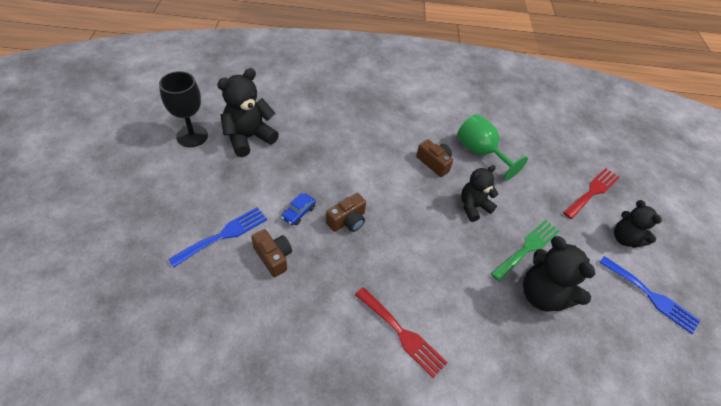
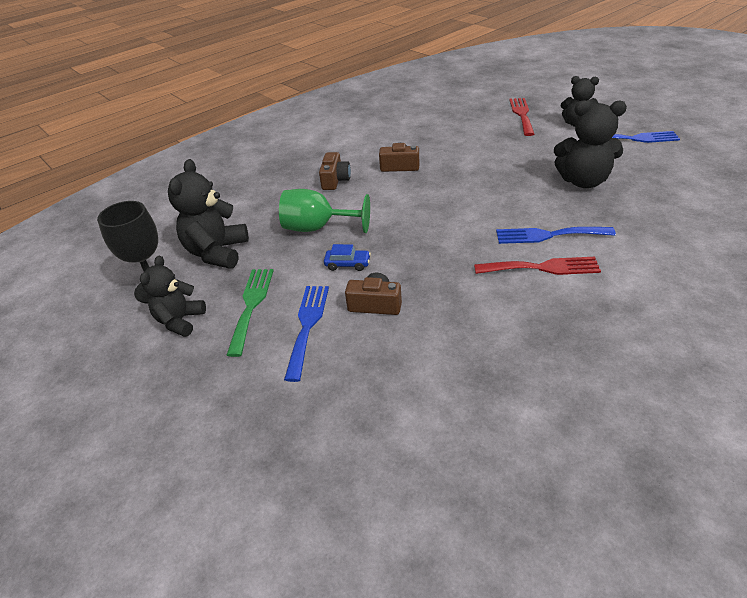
camera: 35 degrees left, 10 degrees down
(298, 213) = (347, 264): blue car -> blue car turned 75 degrees counterclockwise
(347, 220) = (394, 240): brown camera -> brown camera (335, 180)
(445, 313) = (548, 235): none -> blue fork
(473, 207) = (467, 170): black teddy bear -> black teddy bear (180, 321)
(481, 152) = (421, 140): green goblet -> green goblet (317, 228)
(527, 248) = (535, 166): green fork -> green fork (251, 305)

